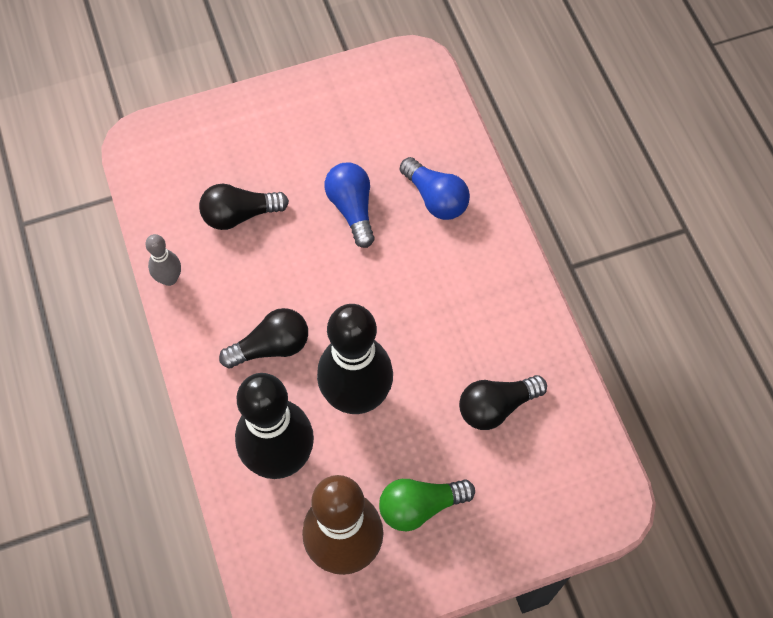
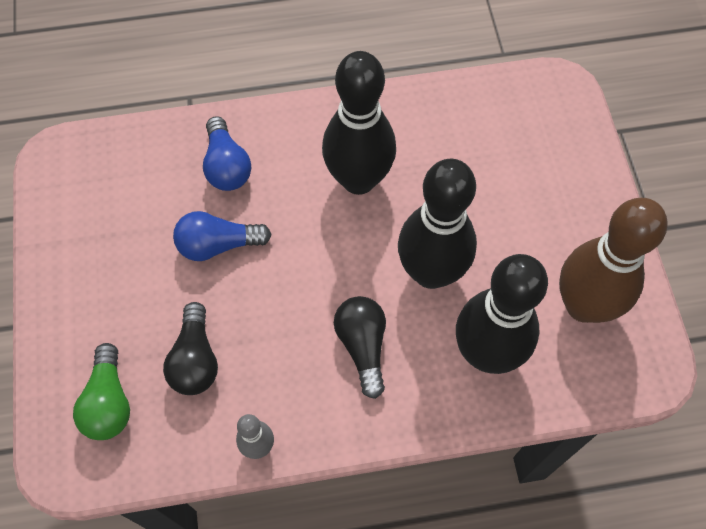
camera: 80 degrees left, 0 degrees up
(420, 506) = (549, 234): green light bulb -> green light bulb (109, 402)
(435, 198) = (227, 166): blue light bulb -> blue light bulb turned 105 degrees clockwise
(446, 315) = (358, 179): none -> black bowling pin
(496, 407) = (459, 155): black light bulb -> none

